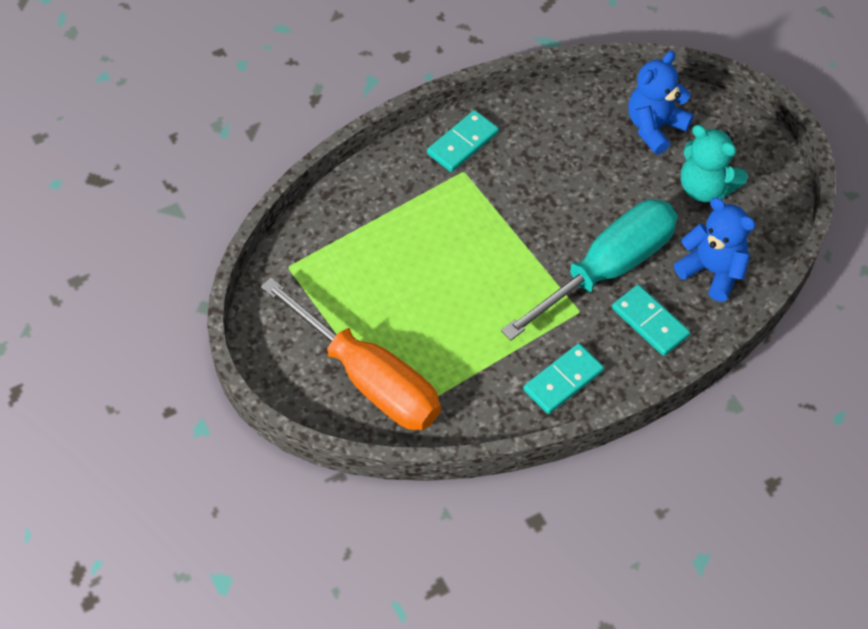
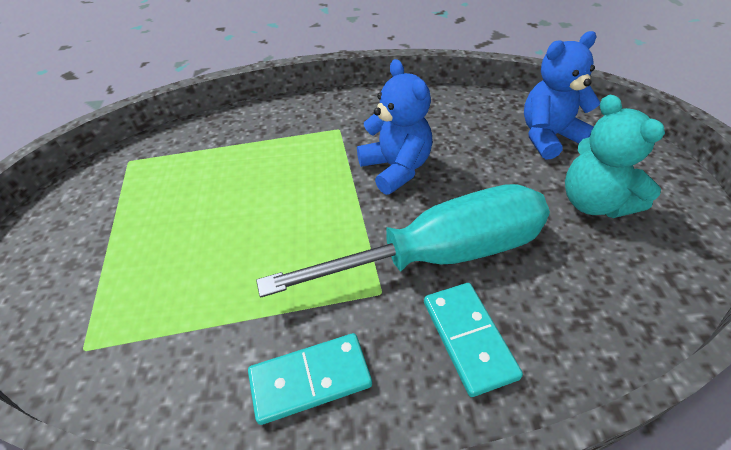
camera: 25 degrees right, 10 degrees down
(369, 379) = (96, 289): orange screwdriver -> none
(462, 143) = (352, 109): turquoise domino -> none
(712, 271) = (580, 298): blue teddy bear -> blue teddy bear (396, 168)

